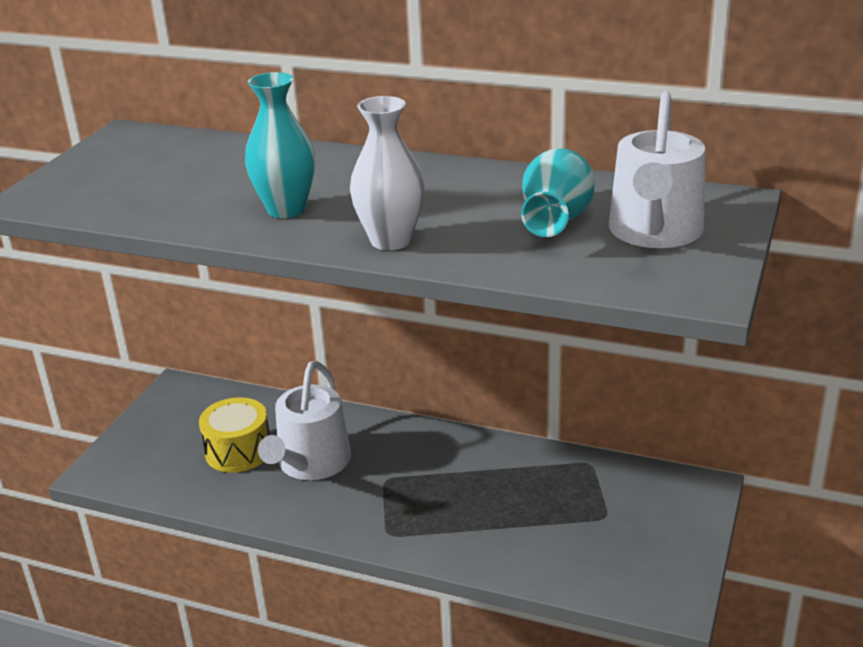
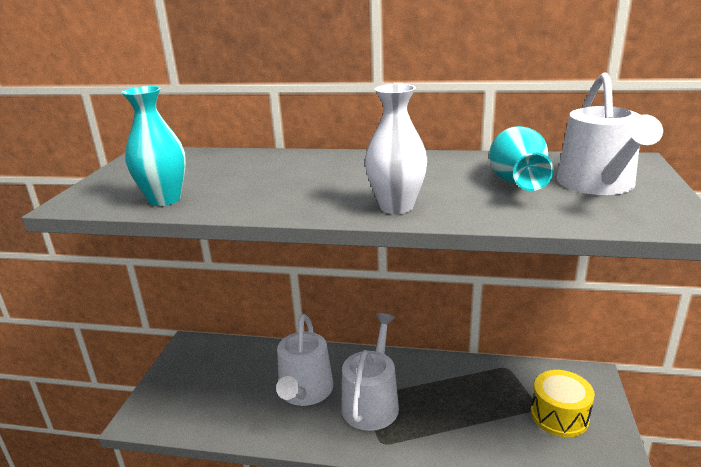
camera: 10 degrees left, 5 degrees down
(238, 451) = (246, 388): yellow drum -> yellow drum (559, 415)
(286, 209) = (297, 192): turquoise vase -> turquoise vase (165, 199)
(393, 485) = (372, 402): none -> white watering can

